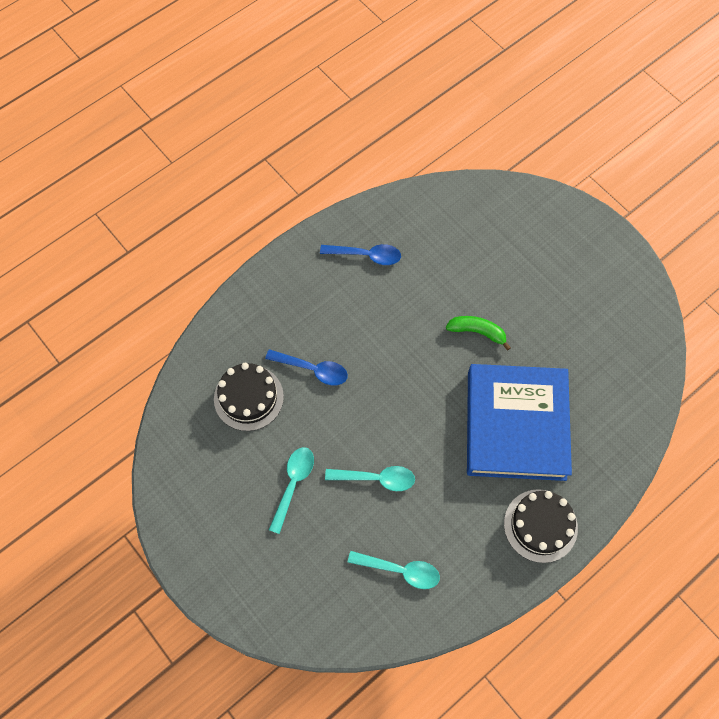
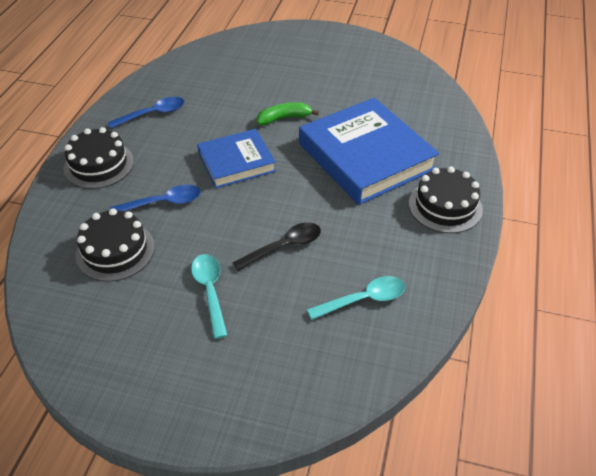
camera: 35 degrees left, 20 degrees down
(287, 292) = (99, 165): none -> black cake
(376, 478) = (284, 247): turquoise spoon -> black spoon
(400, 360) = (236, 162): none -> blue book

